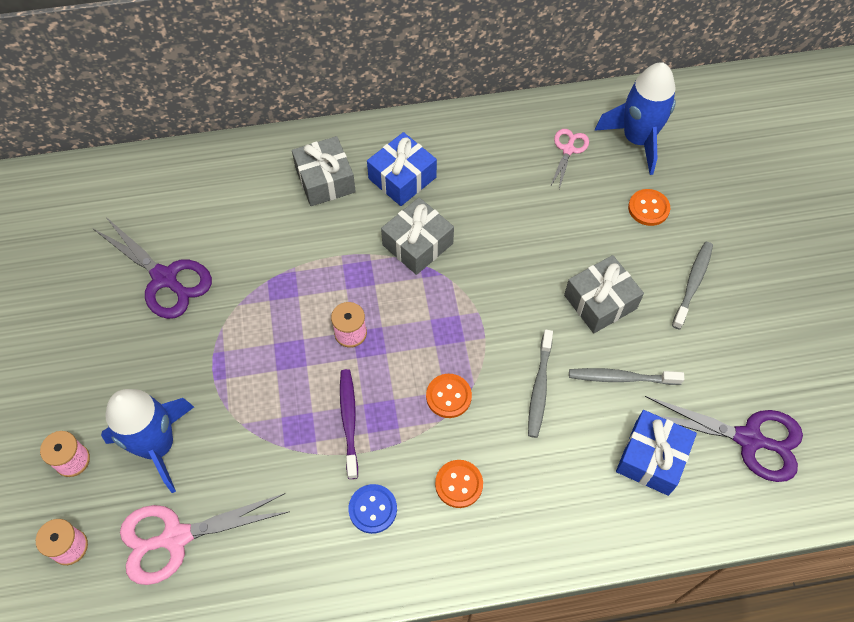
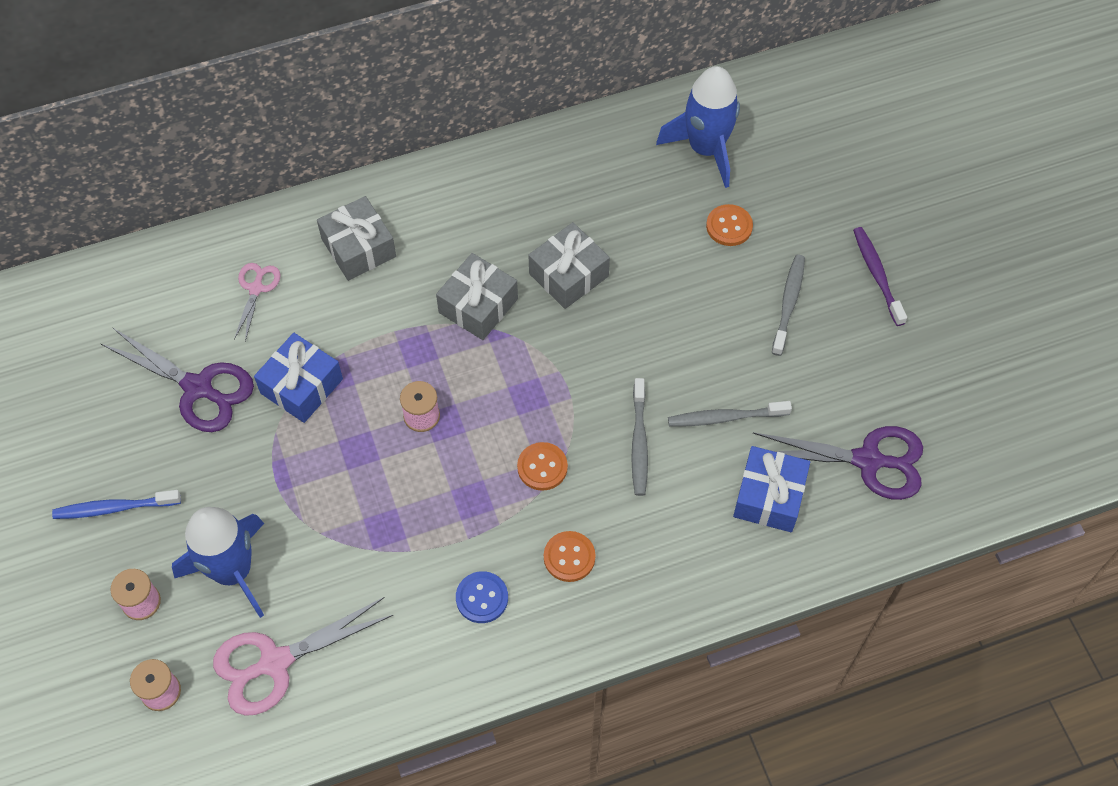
camera: 10 degrees left, 0 degrees up
(70, 372) = (114, 508): none -> blue toothbrush
(349, 421) = (438, 511): purple toothbrush -> purple toothbrush (877, 275)
(402, 178) = (447, 232): blue gift -> blue gift (301, 386)
(568, 149) = (630, 171): pink scissors -> pink scissors (256, 288)
(600, 302) = (691, 339): grey gift -> grey gift (568, 275)

